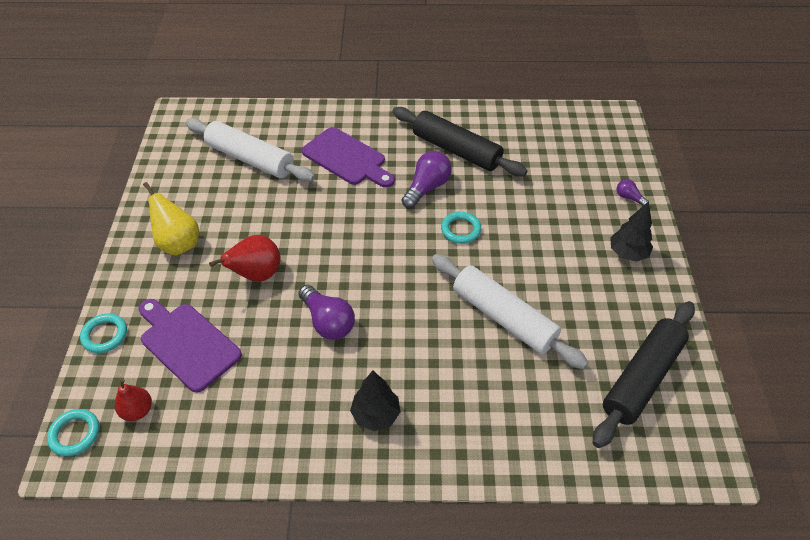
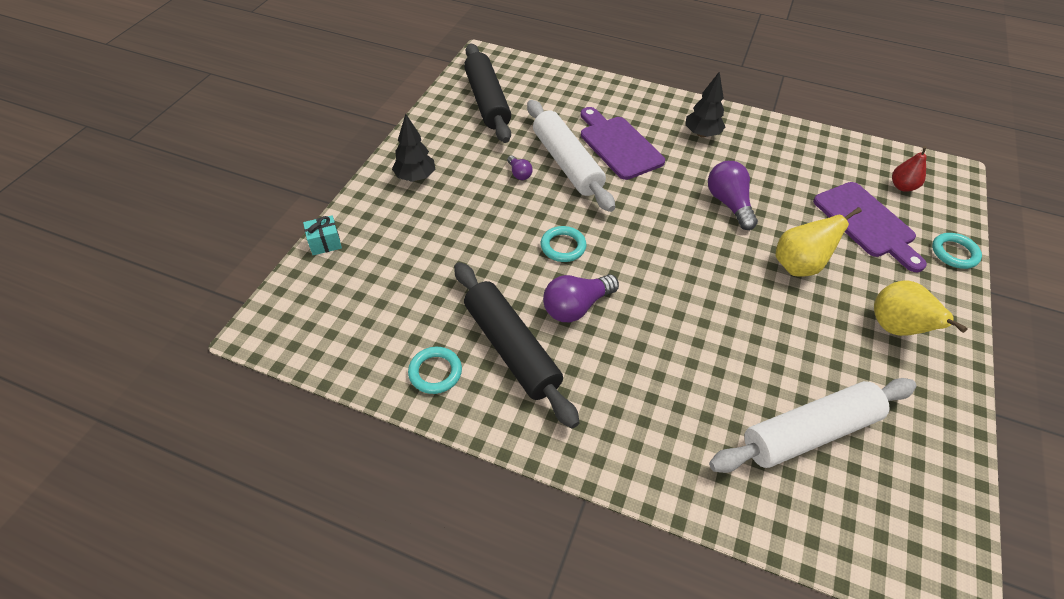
camera: 160 degrees left, 0 degrees up
(75, 434) = (953, 185): turquoise ring -> turquoise ring (435, 372)
(250, 159) = (809, 432): white rolling pin -> white rolling pin turned 75 degrees counterclockwise
(256, 274) = (799, 266): red pear -> yellow pear
(346, 158) = (666, 385): purple cutting board -> purple cutting board (618, 145)
(629, 198) = (360, 225): purple light bulb -> purple light bulb (519, 173)
(639, 176) = (325, 243): none -> turquoise gift
(642, 378) = (487, 101): black rolling pin -> black rolling pin turned 75 degrees counterclockwise

